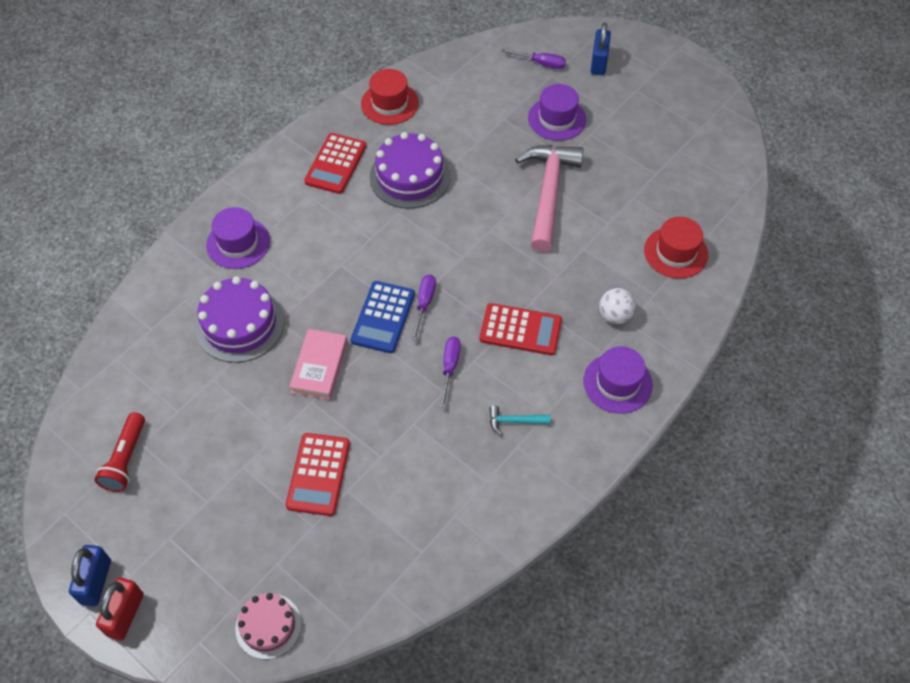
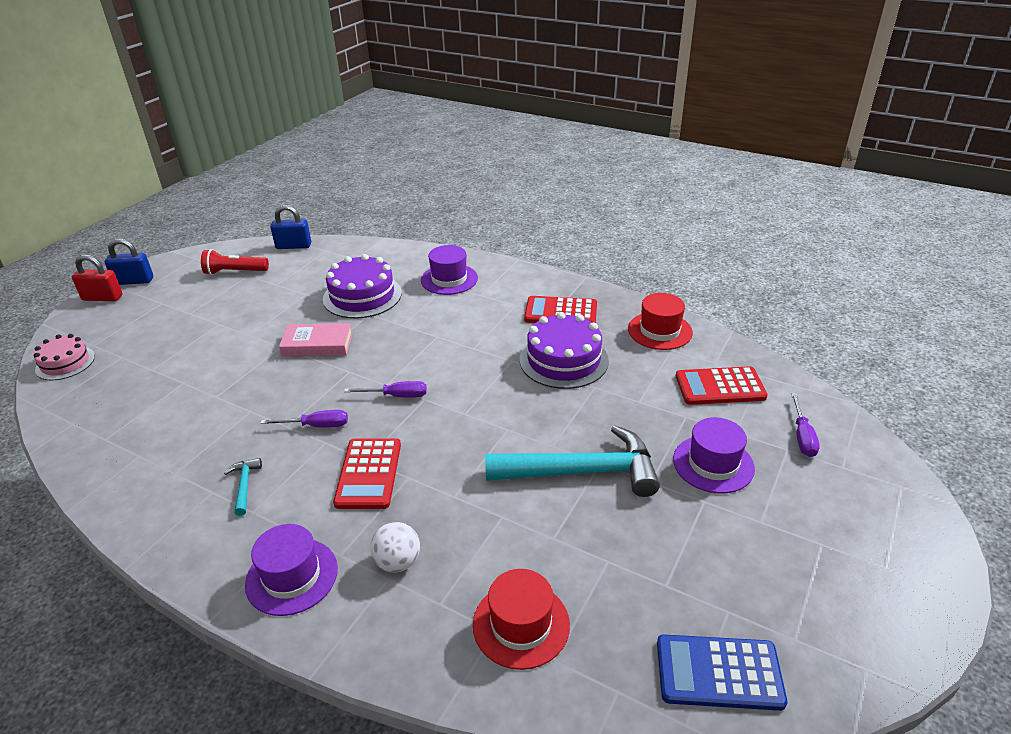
camera: 80 degrees right, 20 degrees down
(318, 474) = (203, 363): red calculator -> red calculator (720, 387)
(383, 317) = (377, 372): blue calculator -> blue calculator (719, 673)
(548, 194) = (581, 471): pink hammer -> turquoise hammer
(598, 63) = (847, 494): blue padlock -> blue padlock (293, 246)

